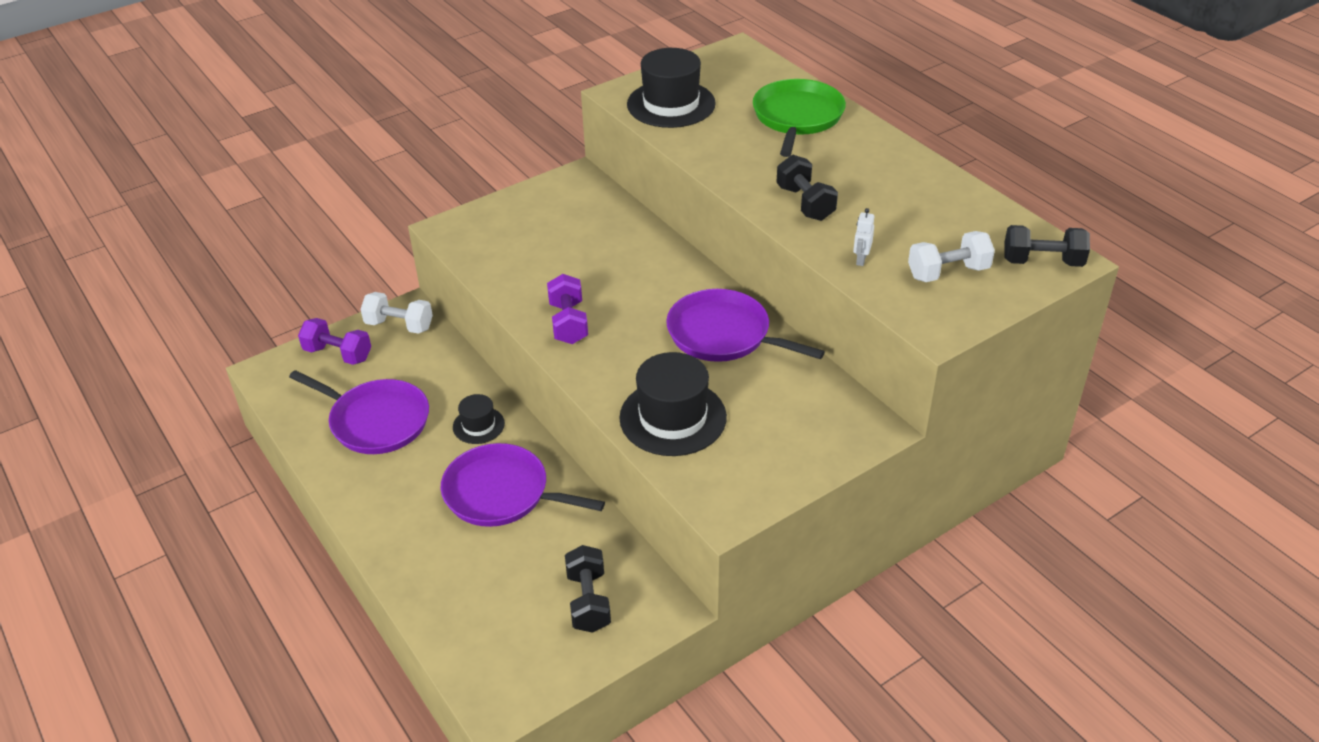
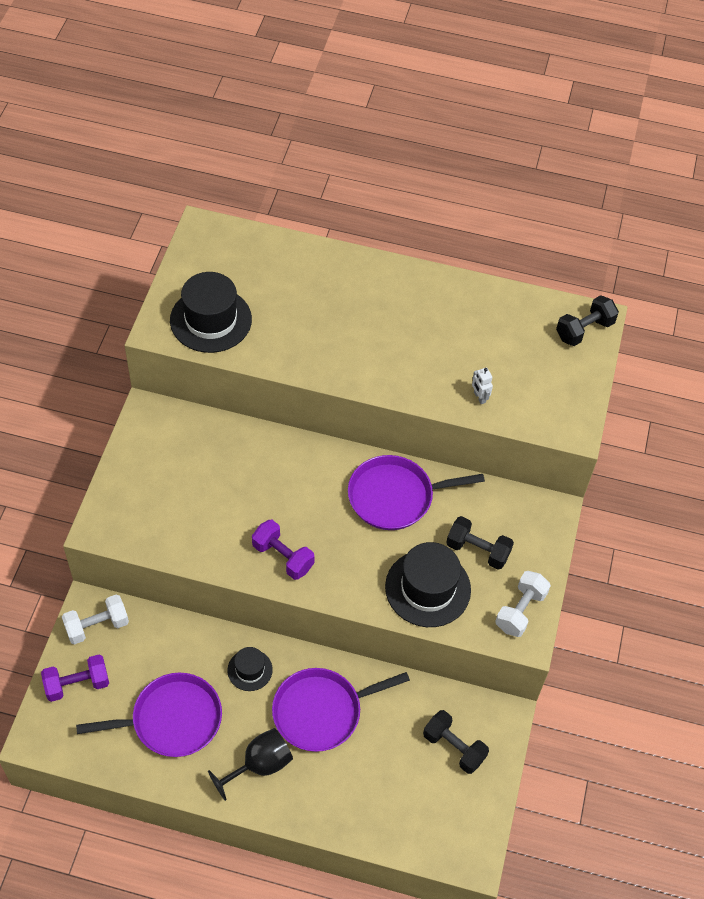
camera: 45 degrees left, 15 degrees up
(403, 498) = (260, 765): none -> black goblet
(797, 117) = (315, 281): green pan -> none
(805, 203) = (398, 366): black dumbbell -> black dumbbell (477, 550)
(948, 272) = (539, 375): white dumbbell -> white dumbbell (520, 611)

